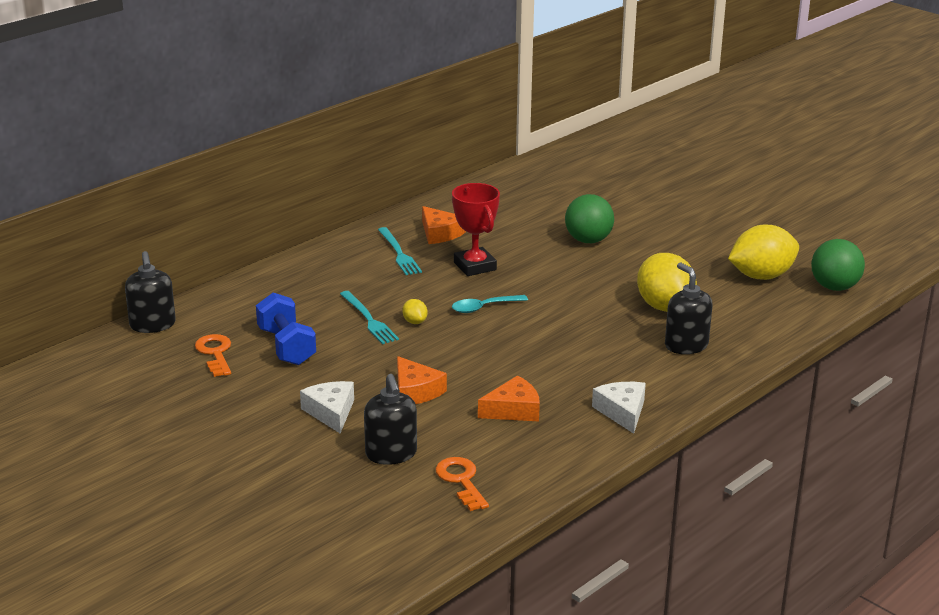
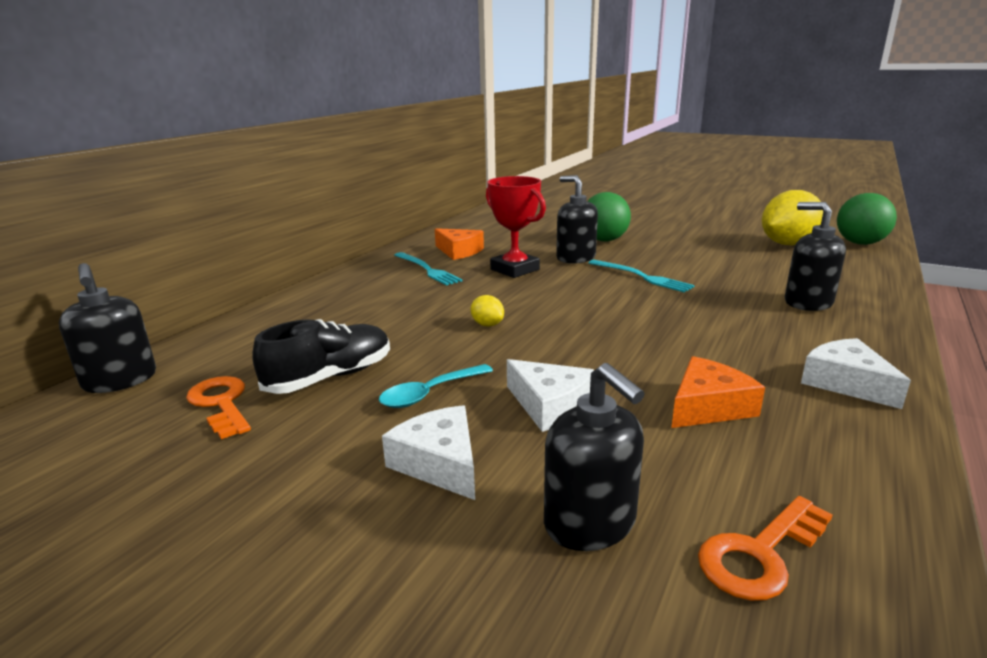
camera: 15 degrees left, 5 degrees down
(286, 346) = (330, 377): blue dumbbell -> black shoe
(369, 319) = (429, 330): turquoise fork -> turquoise fork (641, 277)
(415, 391) = (549, 405): orange cheese -> white cheese
(461, 481) = (759, 554): orange key -> orange key turned 90 degrees counterclockwise
(484, 307) = (555, 301): turquoise spoon -> turquoise spoon (429, 393)
(540, 260) = (575, 258): none -> black soap dispenser
(664, 306) = (738, 275): yellow lemon -> none

